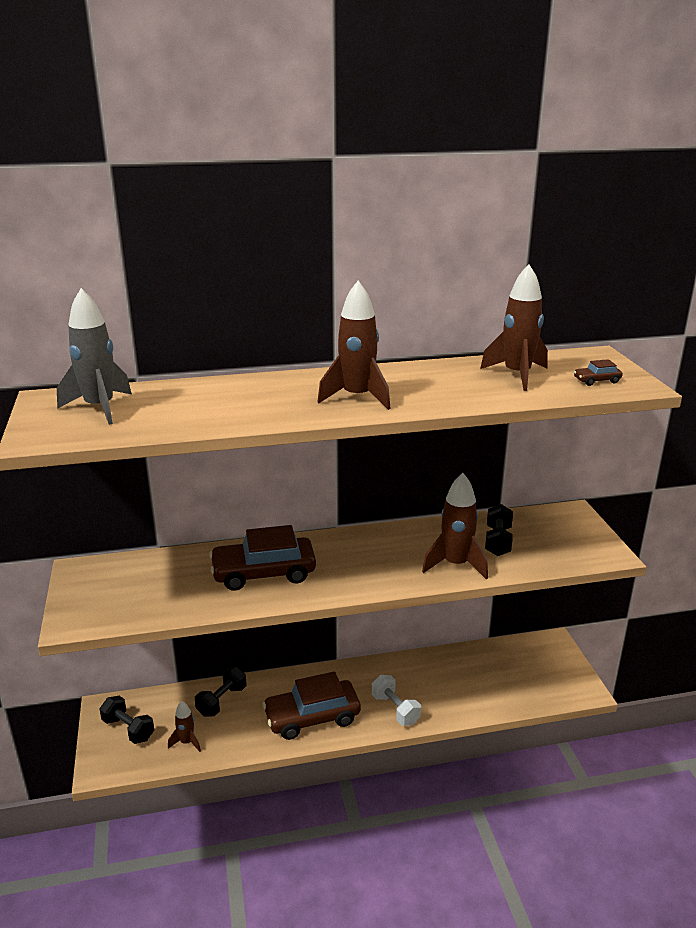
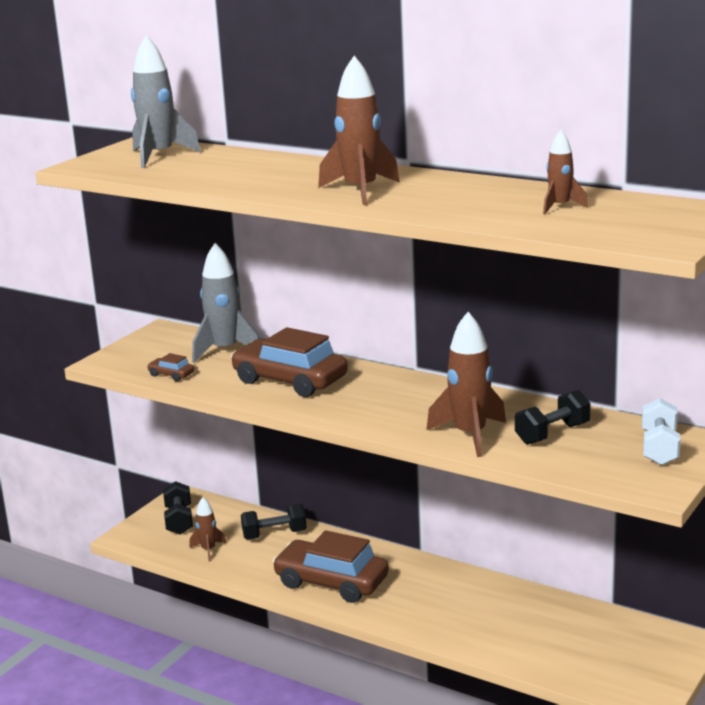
camera: 45 degrees right, 5 degrees down
(167, 567) = (225, 350): none -> grey rocket
(395, 709) = (415, 613): white dumbbell -> white dumbbell (660, 448)
(517, 375) = (560, 207): brown rocket -> brown rocket, size x0.55
(597, 380) = (633, 229): brown car -> brown car (171, 375)

